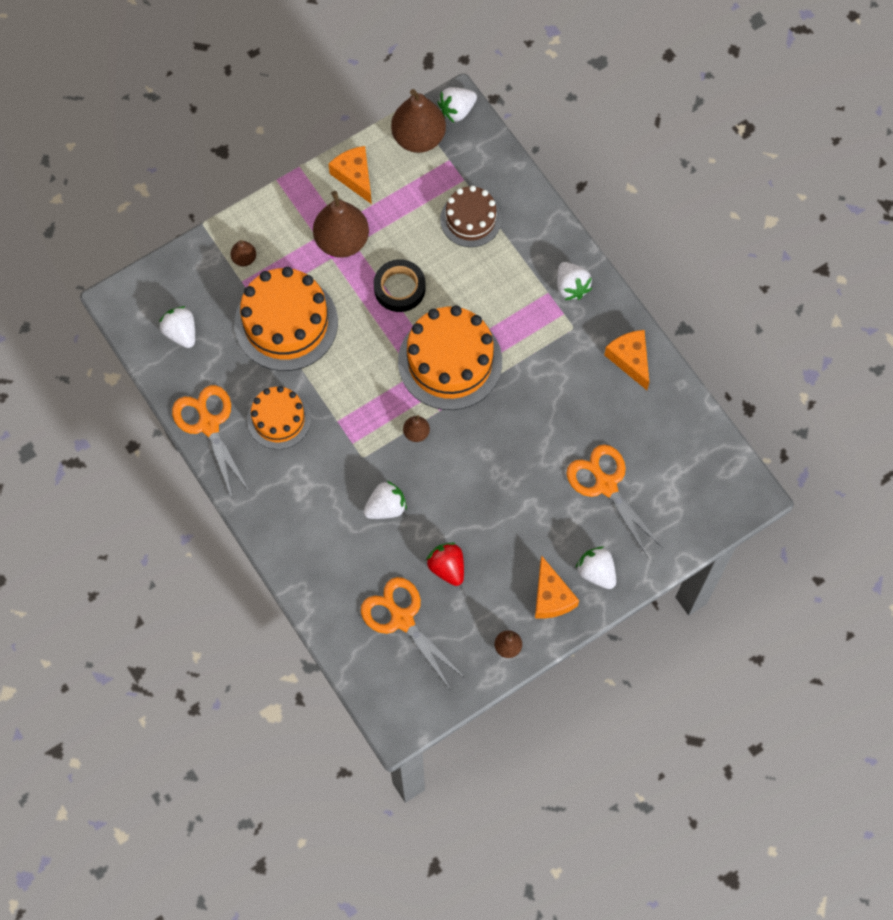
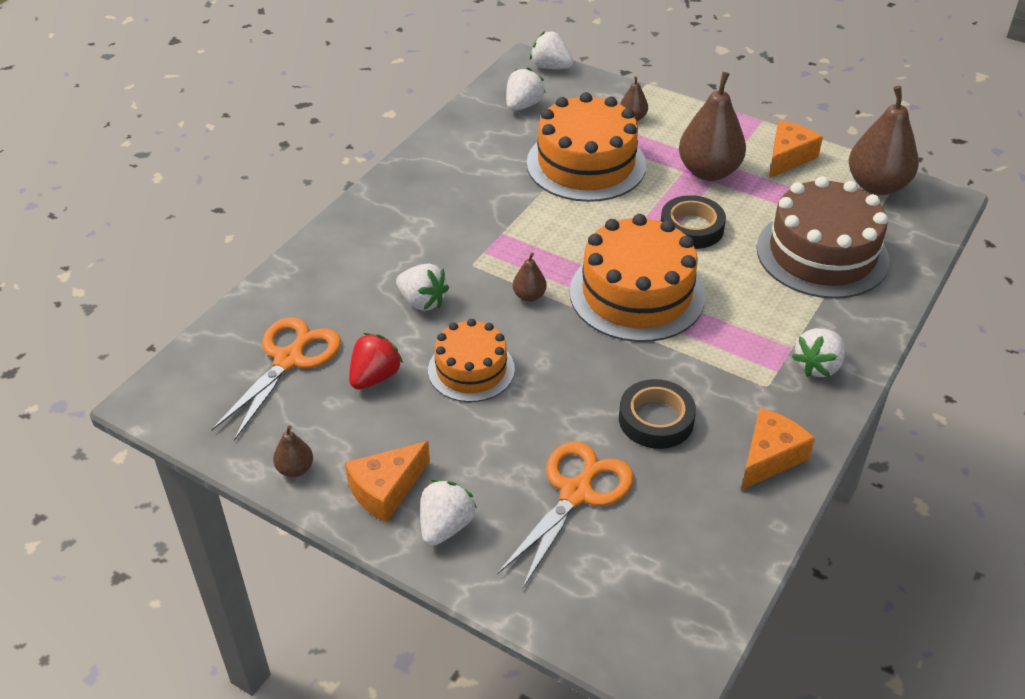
camera: 65 degrees right, 25 degrees down
(209, 425) = (438, 151): orange scissors -> none
(279, 419) = (475, 192): orange cake -> orange cake (471, 370)
(457, 110) = (937, 202): white strawberry -> white strawberry (550, 67)
(470, 219) = (822, 254): brown cake -> brown cake, size x1.66
(569, 409) = (656, 419): none -> black tape

